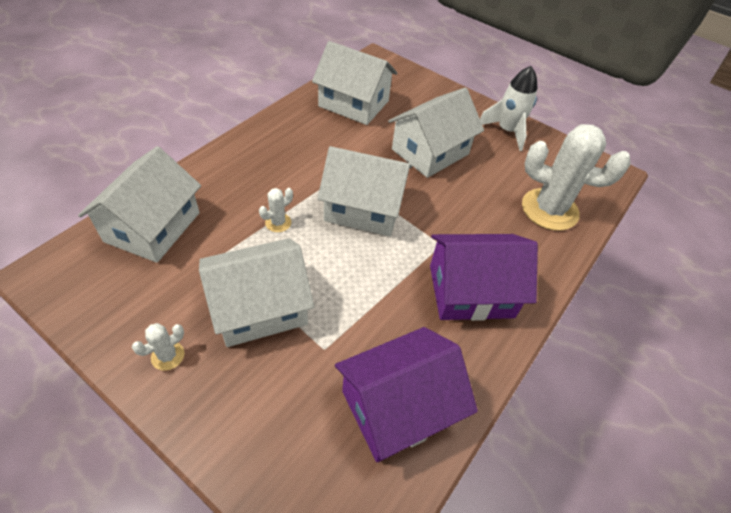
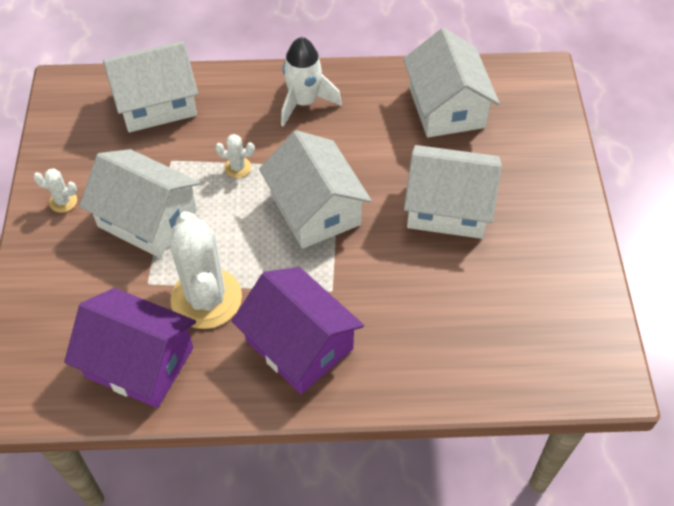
camera: 55 degrees right, 5 degrees up
(507, 131) = (563, 249): white rocket -> white rocket (304, 102)
(549, 209) = (477, 351): white cactus -> white cactus (206, 298)

